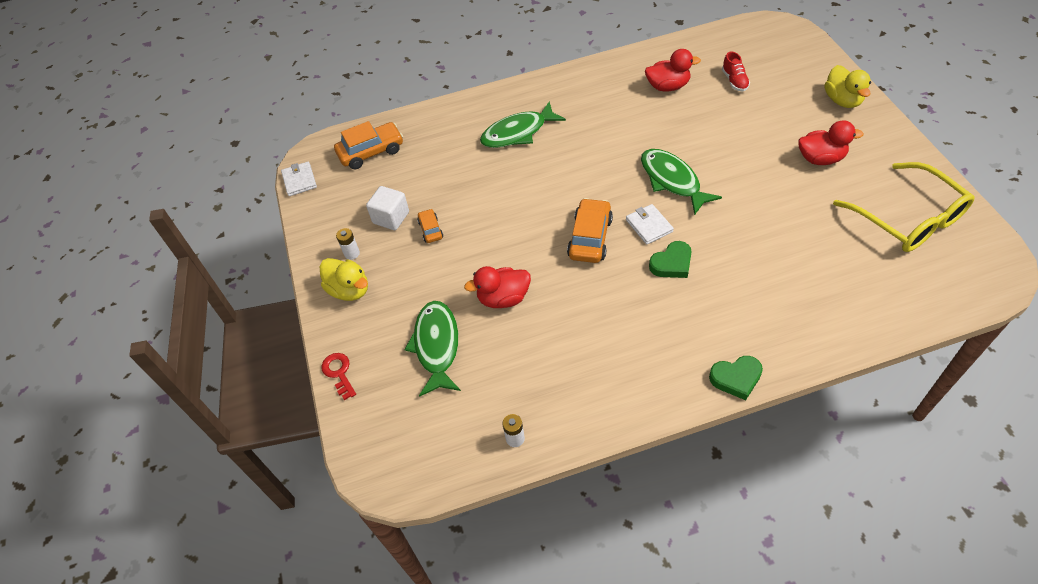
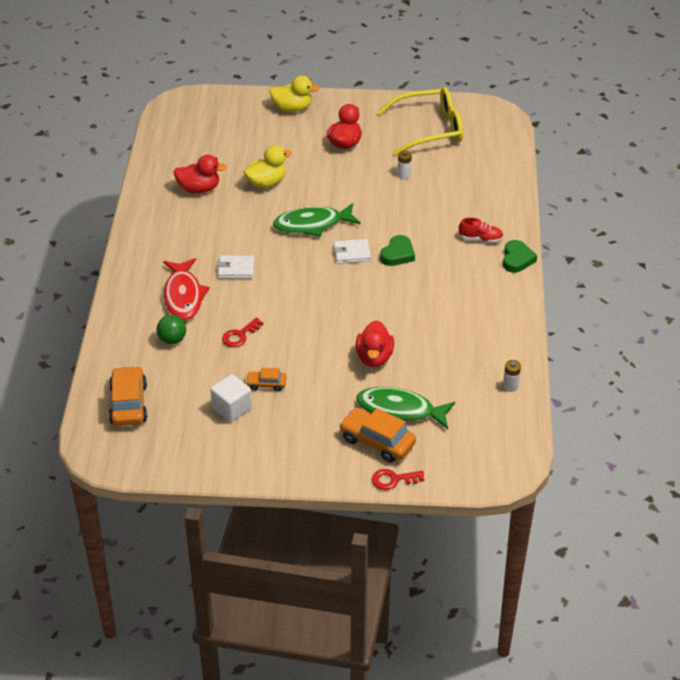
camera: 75 degrees left, 10 degrees down
(299, 180) = (128, 468): white wallet -> white wallet (236, 269)
(349, 290) = (303, 455): yellow duck -> yellow duck (266, 183)
(352, 253) = (259, 445): white battery -> white battery (404, 175)
(459, 147) = (172, 340): none -> green ball
(486, 188) = (240, 335): none -> red key
(518, 133) = (183, 296): green fish -> red fish
(590, 238) = (342, 289): orange car -> orange car (377, 441)
(667, 86) = (199, 189): red duck -> red duck turned 75 degrees clockwise
(672, 263) = (398, 254): green heart -> green heart turned 45 degrees clockwise
(734, 81) = (224, 151): red shoe -> red shoe (480, 239)

